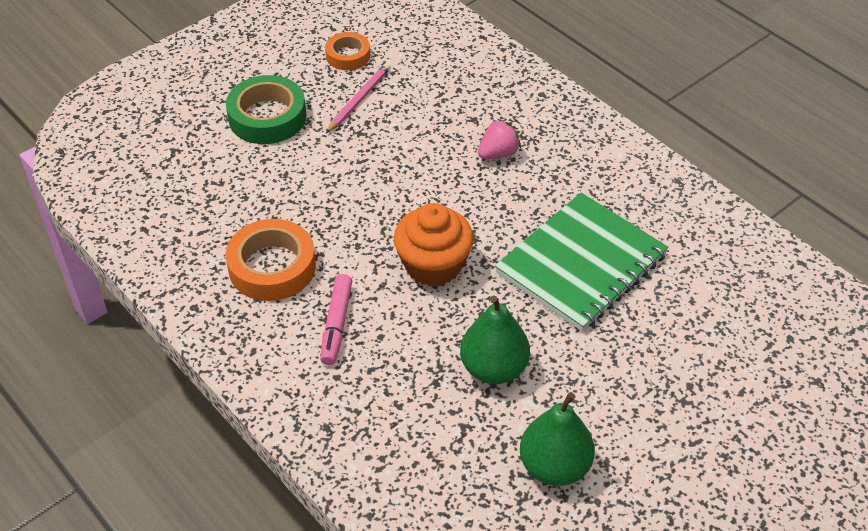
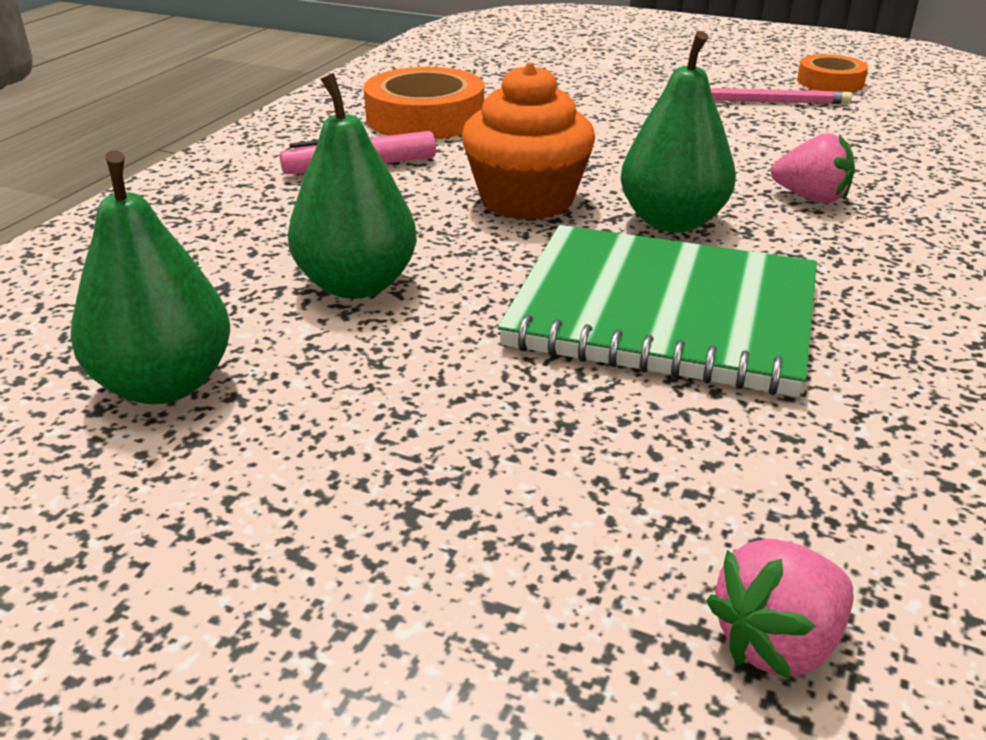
camera: 65 degrees right, 15 degrees down
(267, 117) = (660, 69): green tape -> none
(494, 218) = (672, 222): none -> green pear
(783, 327) = (777, 643): none -> pink strawberry

